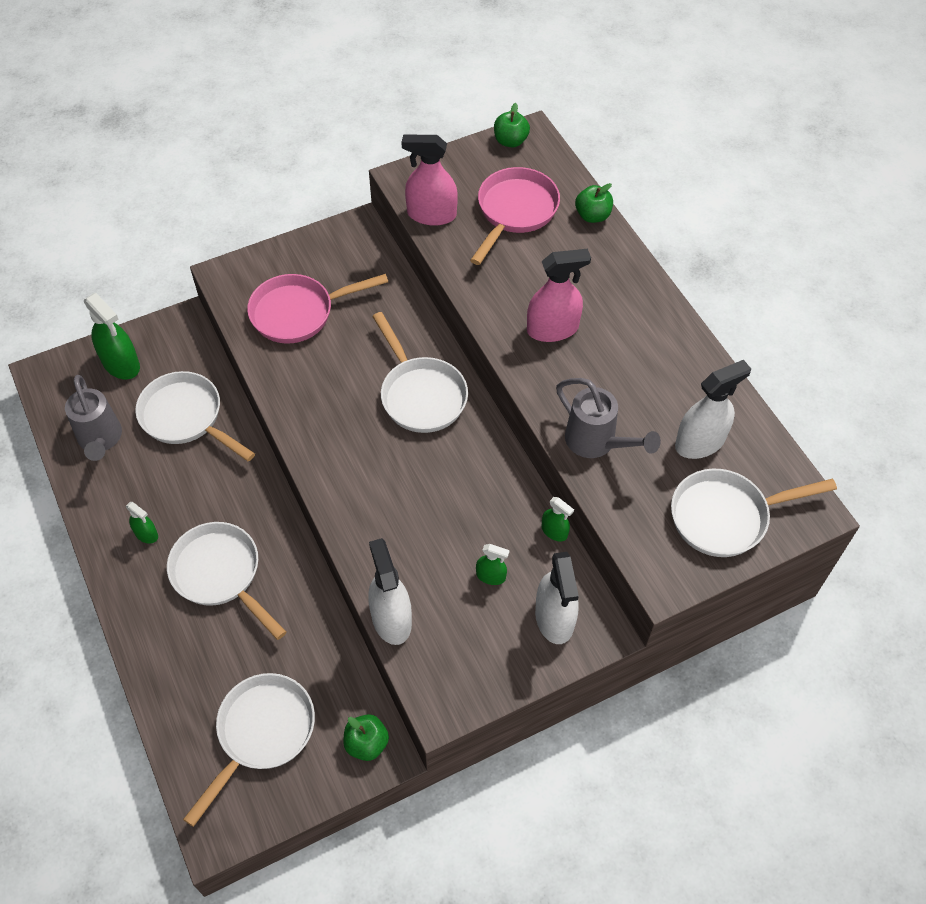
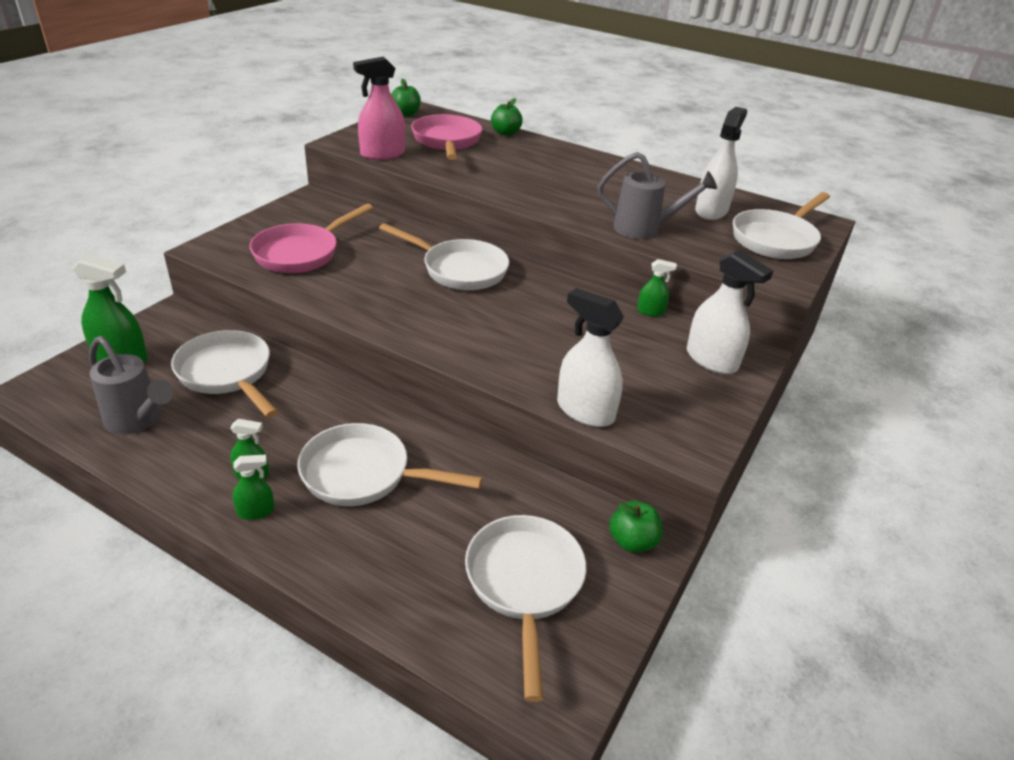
camera: 35 degrees left, 20 degrees down
(186, 417) = (227, 374): white pan -> white pan turned 45 degrees clockwise
(491, 576) = (634, 353): green spray bottle -> green spray bottle (256, 511)
(552, 329) = (542, 186): pink spray bottle -> none

